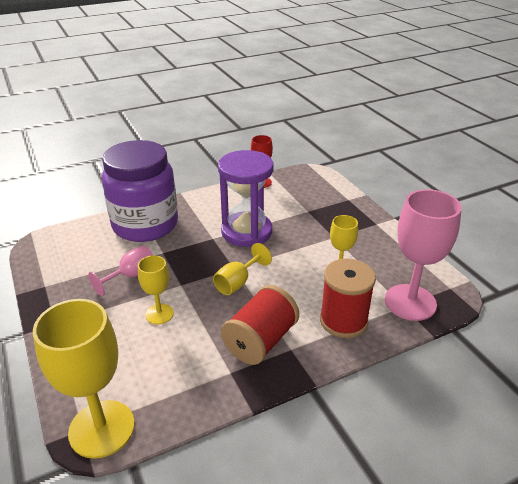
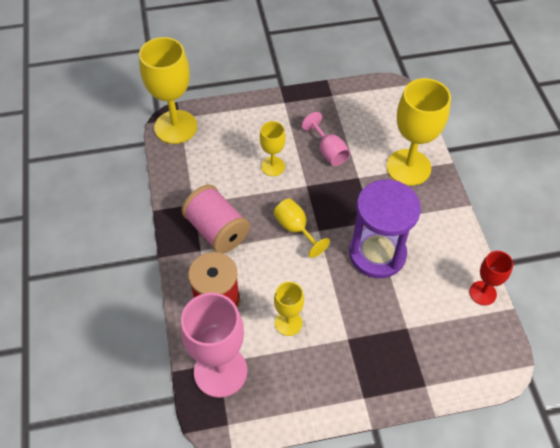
camera: 105 degrees right, 20 degrees up
(145, 225) = (408, 167): purple jar -> yellow goblet
(260, 341) = (217, 230): red spool -> pink spool

